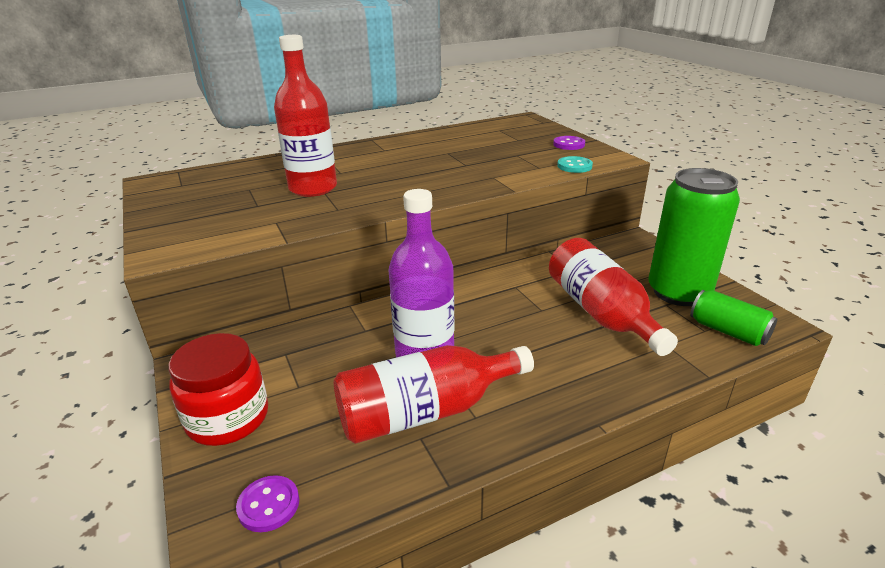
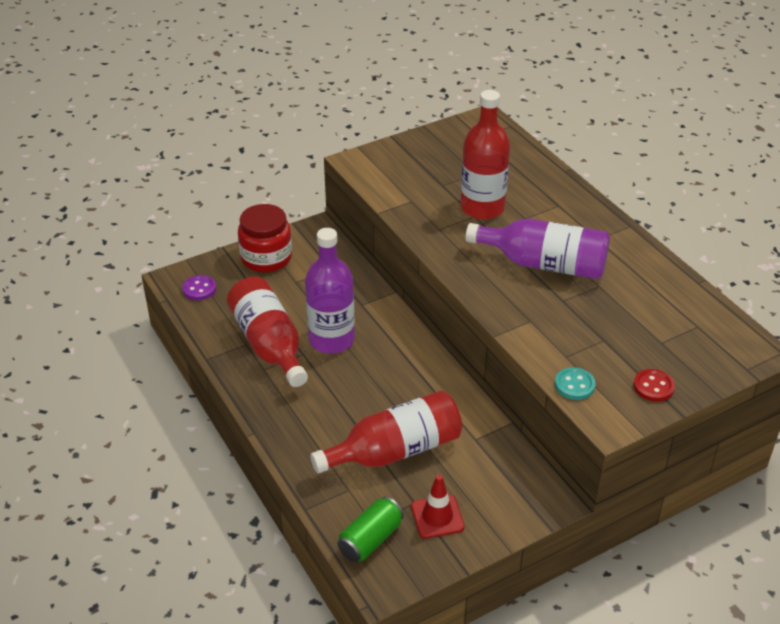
camera: 85 degrees right, 10 degrees up
(414, 168) = (544, 264): none -> purple bottle
(569, 144) = (653, 386): purple button -> red button
(678, 292) = (437, 517): green can -> red traffic cone

